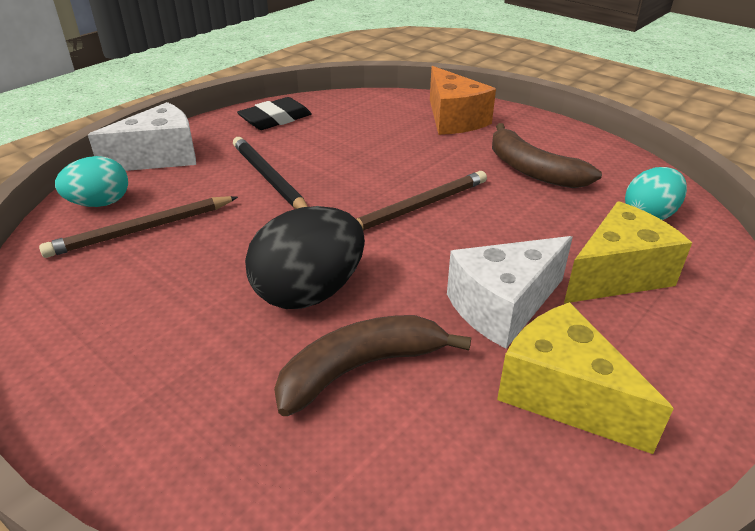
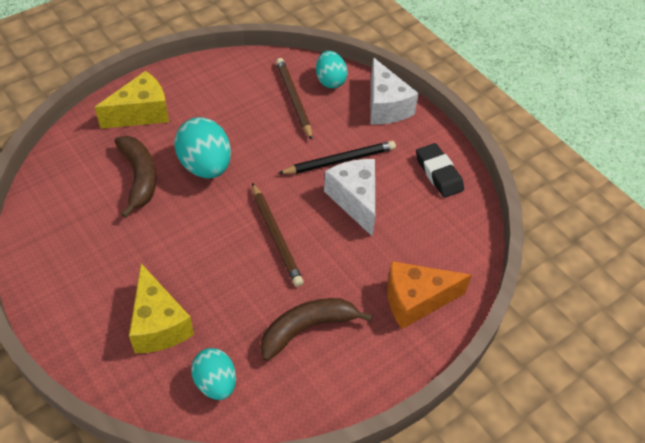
camera: 100 degrees right, 15 degrees up
(309, 292) = (205, 166): black egg -> turquoise egg
(503, 307) = (156, 250): white cheese -> white cheese (355, 200)
(563, 395) = (83, 253): yellow cheese -> yellow cheese (141, 113)

